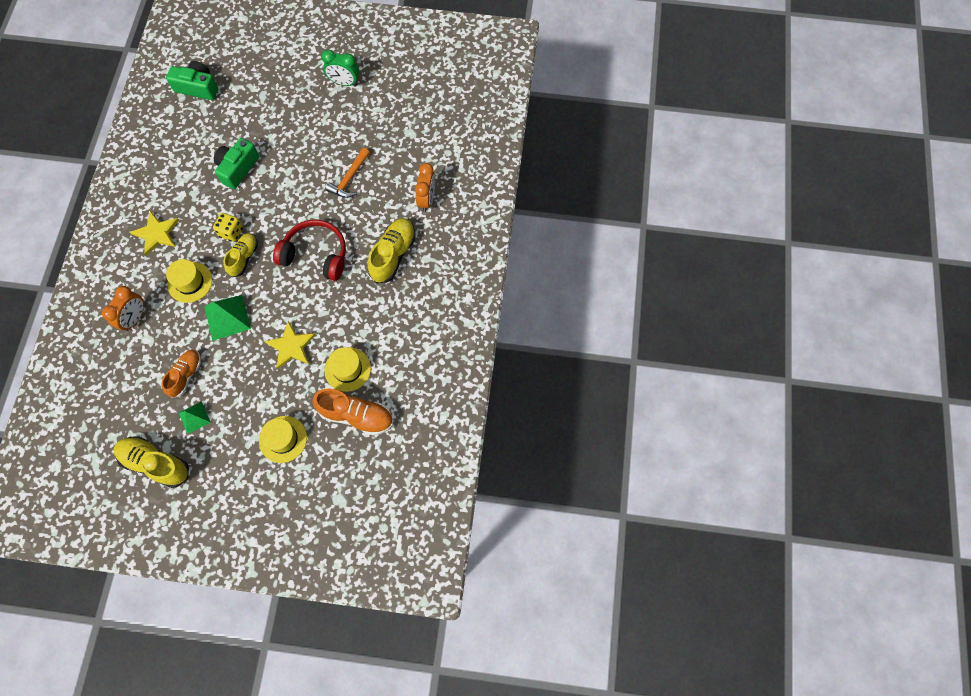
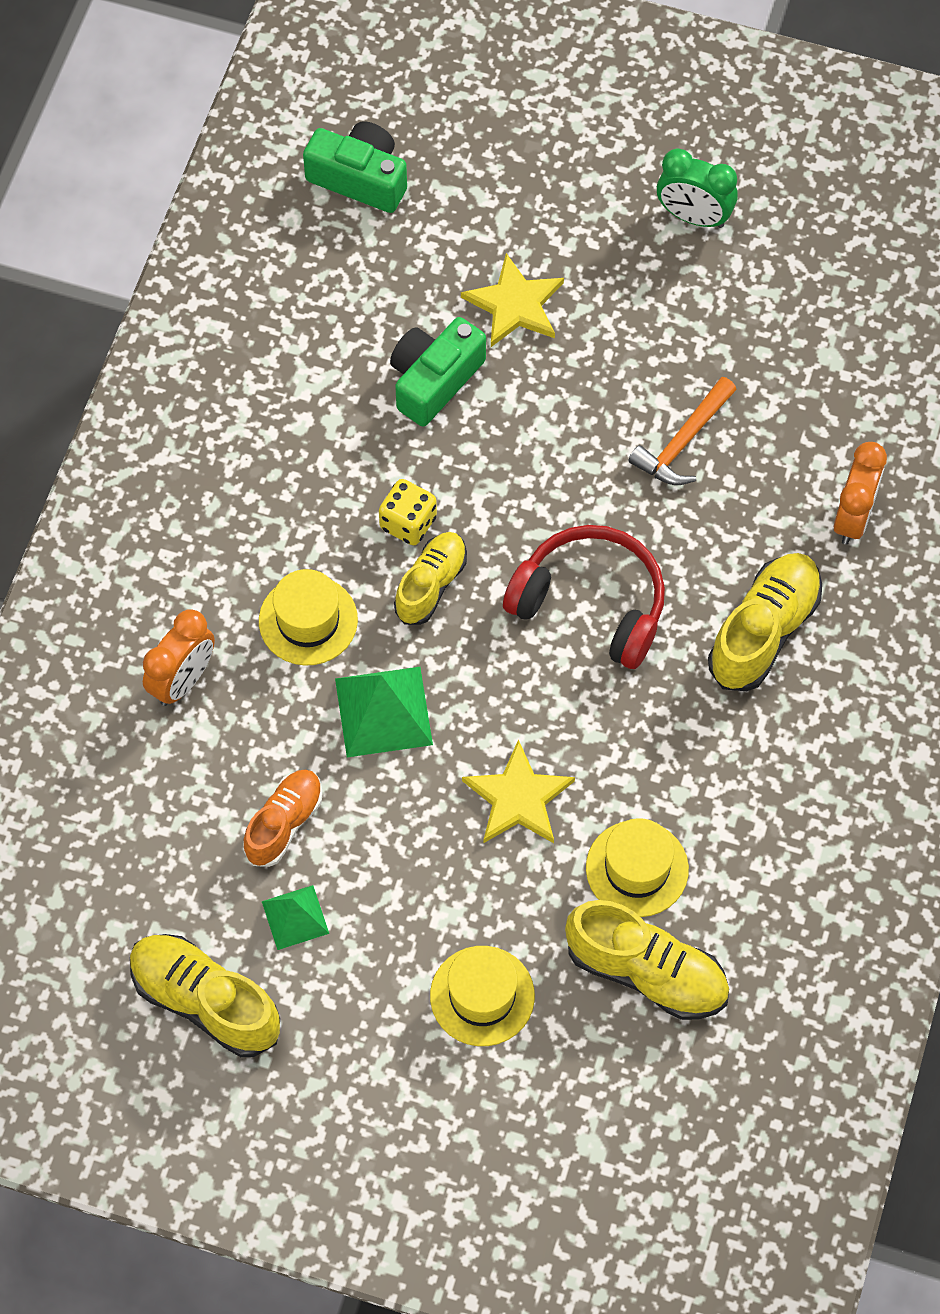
camera: 10 degrees right, 5 degrees down
(157, 234) = (243, 500): yellow star -> yellow star (515, 304)
(356, 415) = (646, 972): orange shoe -> yellow shoe

